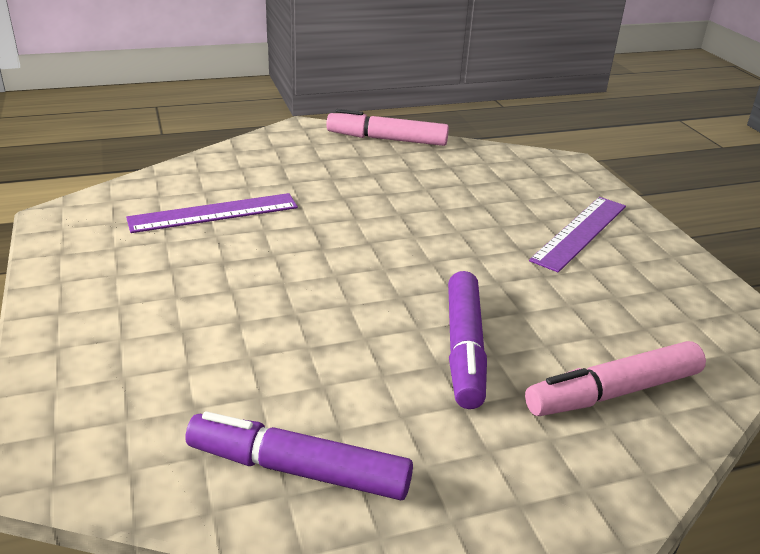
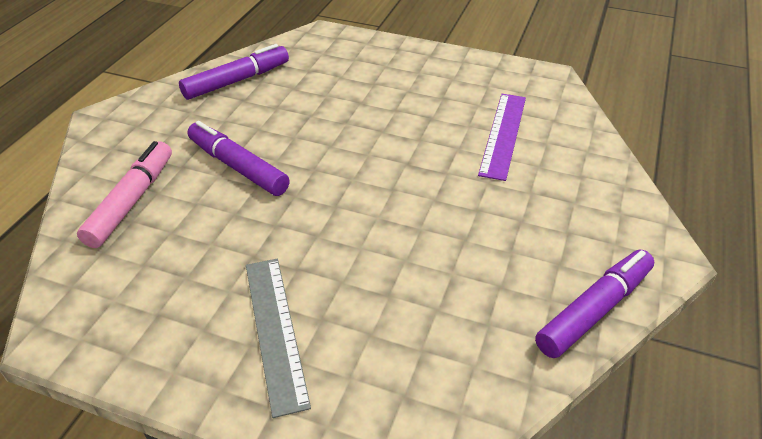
camera: 130 degrees right, 10 degrees up
(387, 139) = (594, 310): pink marker -> purple marker
(580, 232) = (275, 331): purple ruler -> grey ruler

